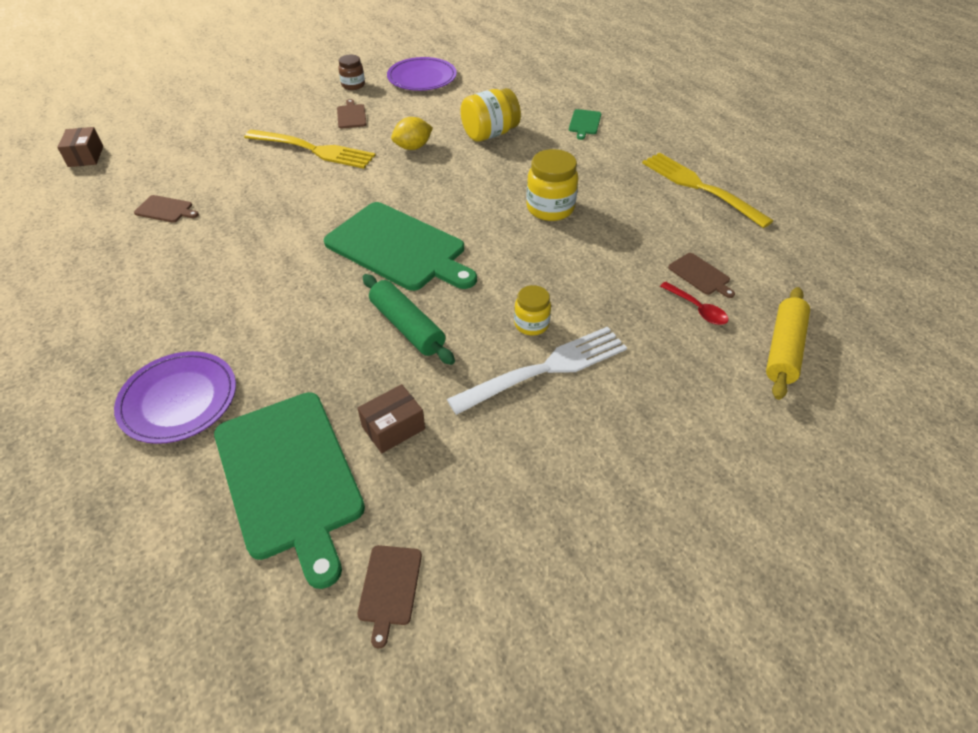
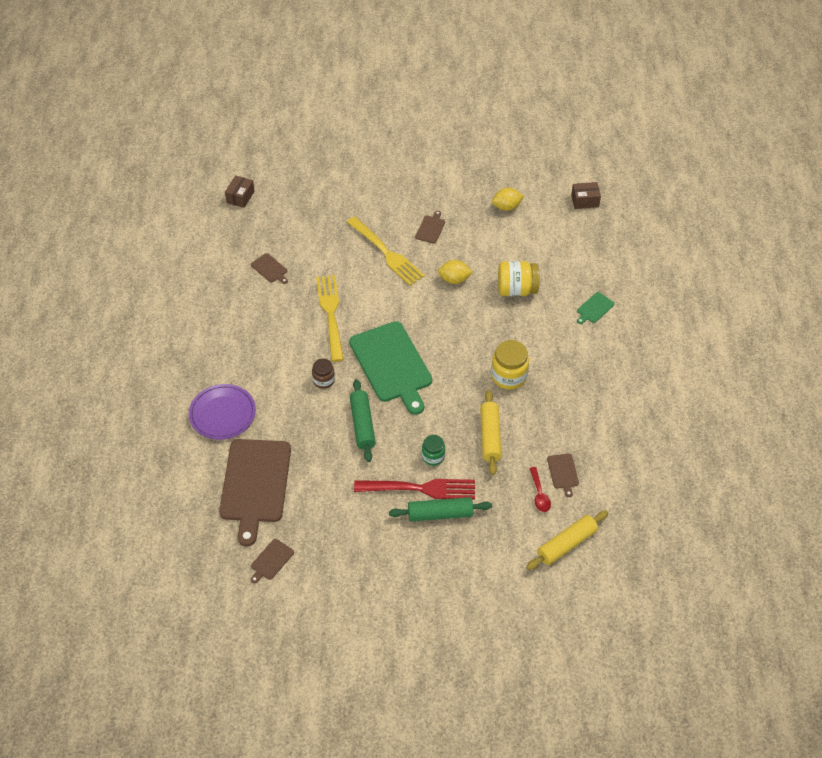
camera: 30 degrees right, 5 degrees up
(290, 477) = (255, 485): green cutting board -> brown cutting board
(353, 85) = (450, 195): brown jar -> brown jar (324, 380)
(393, 428) = (318, 483): brown box -> brown box (585, 201)
(422, 77) = (506, 207): purple plate -> yellow lemon
(531, 324) = (433, 457): yellow jar -> green jar
(545, 369) = (420, 488): white fork -> red fork
(582, 273) = (490, 436): none -> yellow rolling pin
(598, 388) = (440, 514): none -> green rolling pin
(700, 187) = (627, 405): yellow fork -> yellow fork (331, 314)

